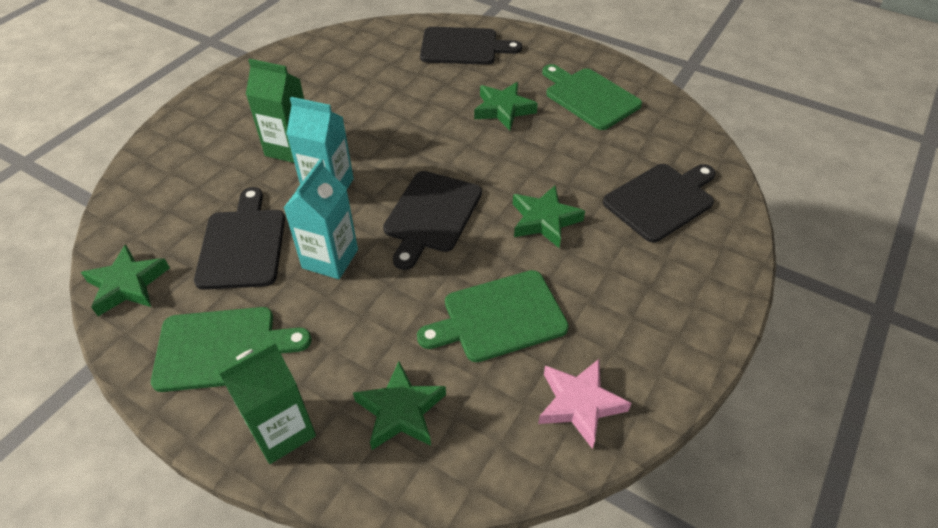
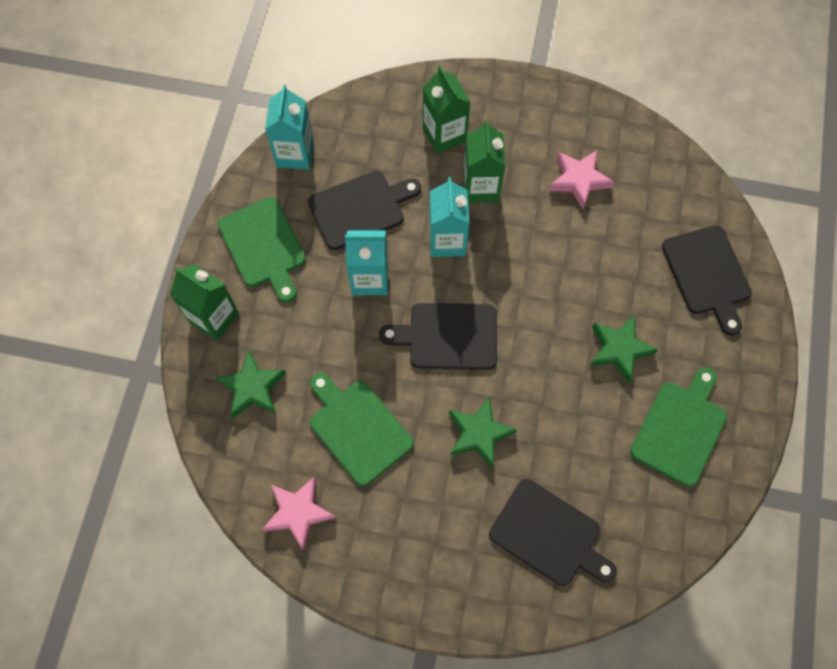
camera: 70 degrees right, 20 degrees up
(127, 285) = (295, 154): green star -> turquoise carton
(213, 158) = (444, 135): none -> green carton
(330, 88) = (579, 180): none -> pink star

